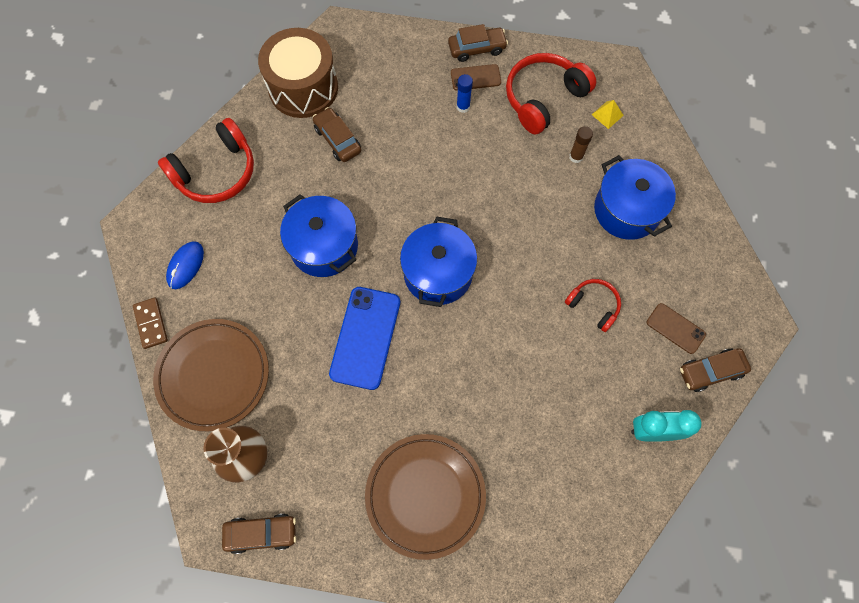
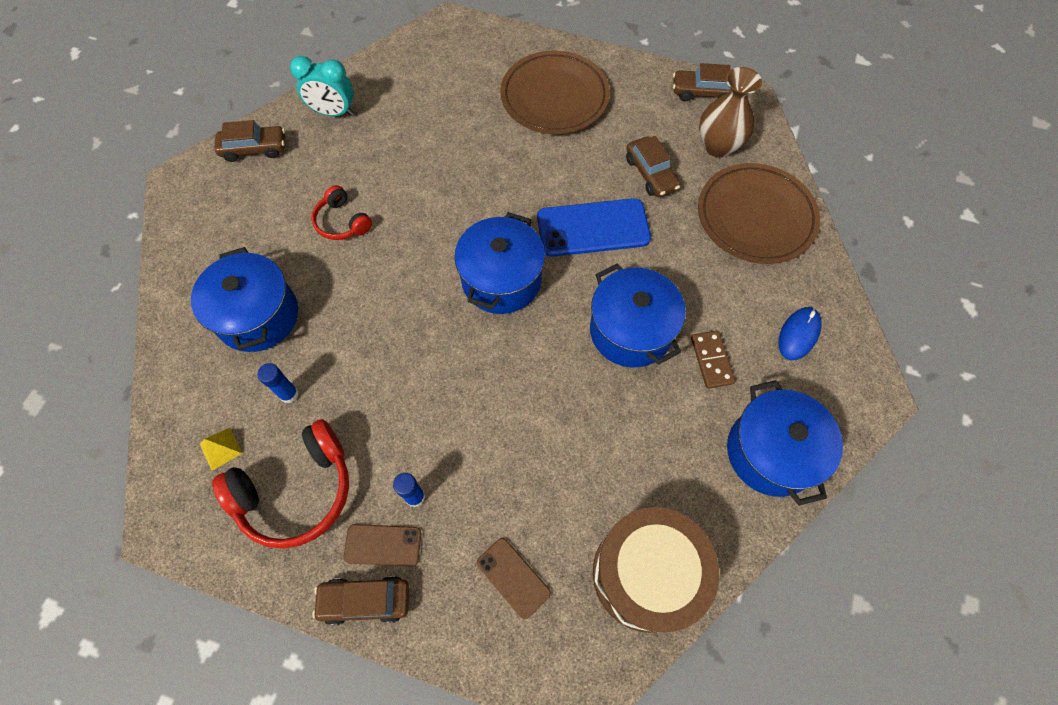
camera: 170 degrees left, 5 degrees down
(151, 323) = (830, 277): brown domino -> brown domino (711, 360)
(216, 172) = (770, 452): red headphones -> blue pot
(337, 140) = (601, 474): brown car -> brown car (651, 174)
(365, 337) = (593, 228): blue phone -> blue phone turned 60 degrees clockwise
(576, 157) = (289, 394): brown glue stick -> blue glue stick
(675, 328) = (268, 189): brown phone -> brown phone (513, 577)

